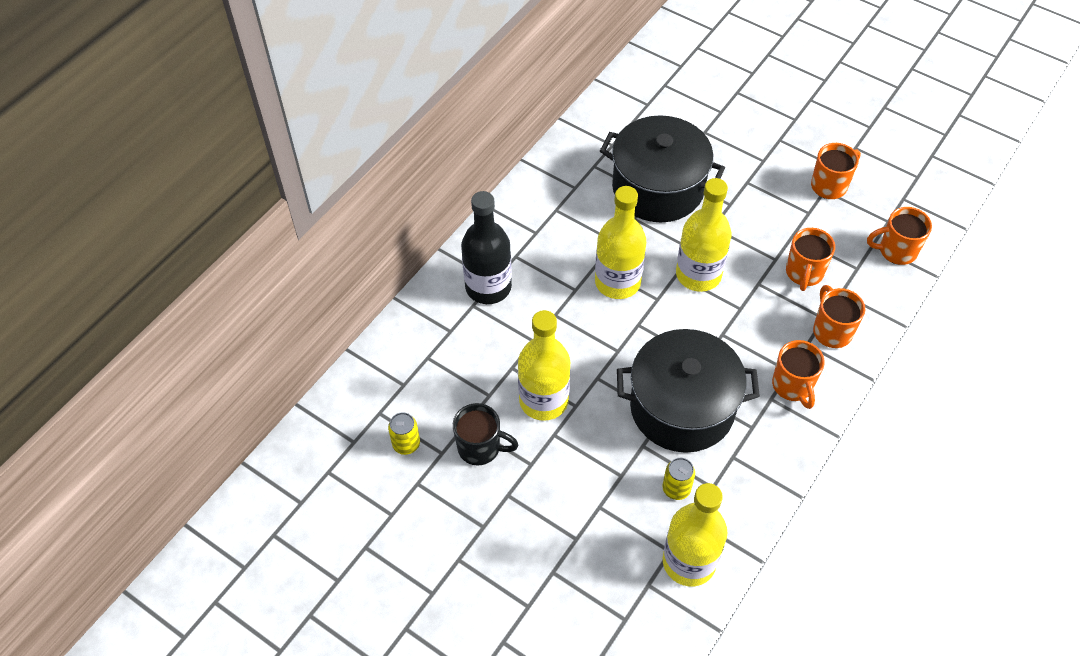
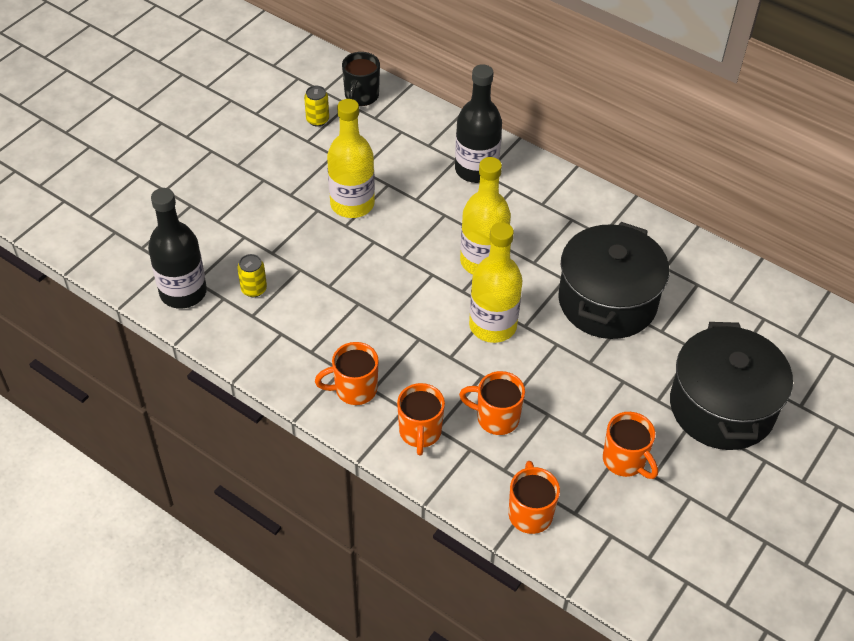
camera: 90 degrees right, 5 degrees down
(480, 448) = (309, 163): black mug -> black mug (361, 96)
(682, 407) = (337, 300): black pot -> black pot (721, 407)
(689, 562) = (183, 292): yellow bottle -> black bottle
(831, 331) = (420, 432): orange mug -> orange mug turned 105 degrees clockwise

